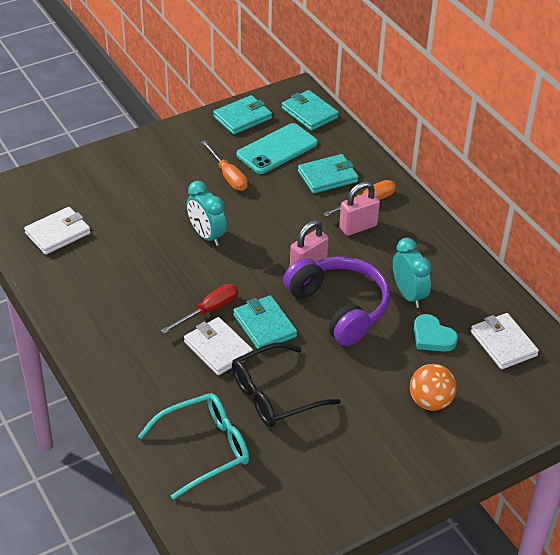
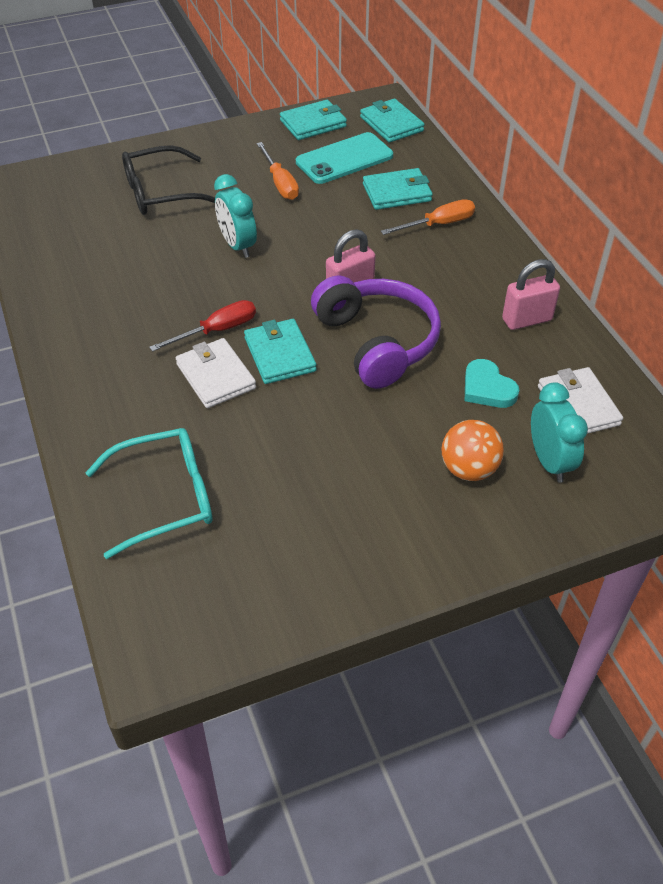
camera: 10 degrees right, 5 degrees up
(58, 233) = (67, 229): white wallet -> none
(275, 394) = (271, 439): black glasses -> black glasses (162, 192)
(358, 227) = (421, 251): pink padlock -> pink padlock (527, 320)
(408, 295) = (467, 335): turquoise clock -> turquoise clock (549, 461)

